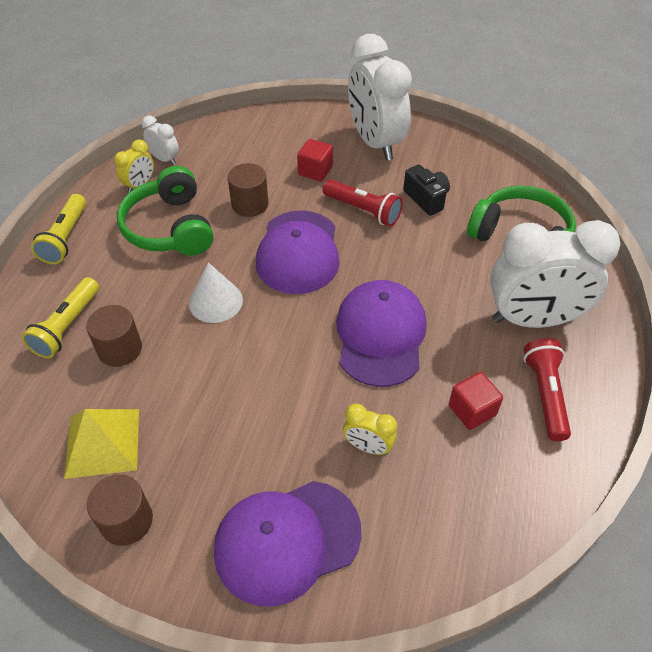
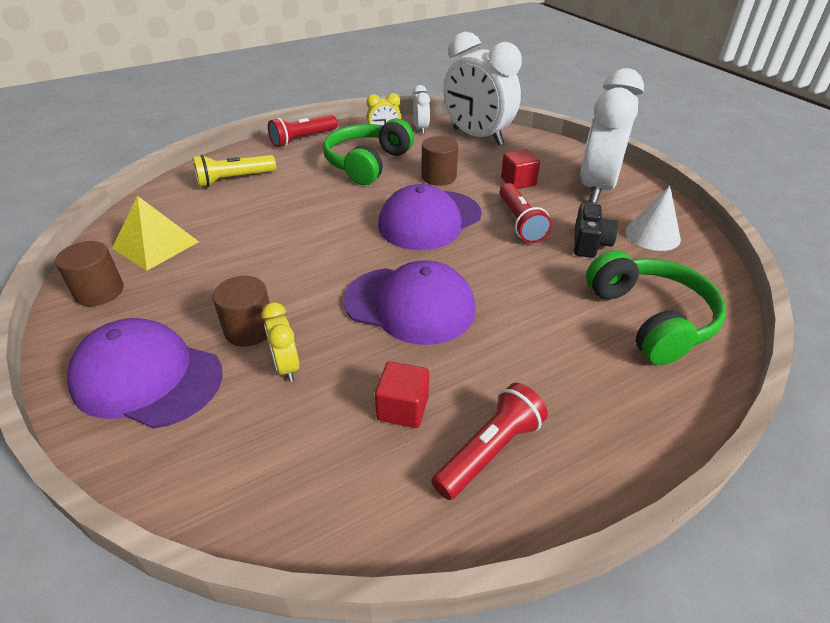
camera: 45 degrees right, 10 degrees down
(66, 238) = (303, 139): yellow flashlight -> red flashlight
(120, 349) = (240, 206): brown cylinder -> brown cylinder (249, 329)
(215, 301) = (331, 215): white cone -> white cone (652, 235)
(380, 335) = (410, 305): purple cap -> purple cap turned 60 degrees clockwise
(533, 319) = (567, 386): white clock -> white clock (477, 137)

